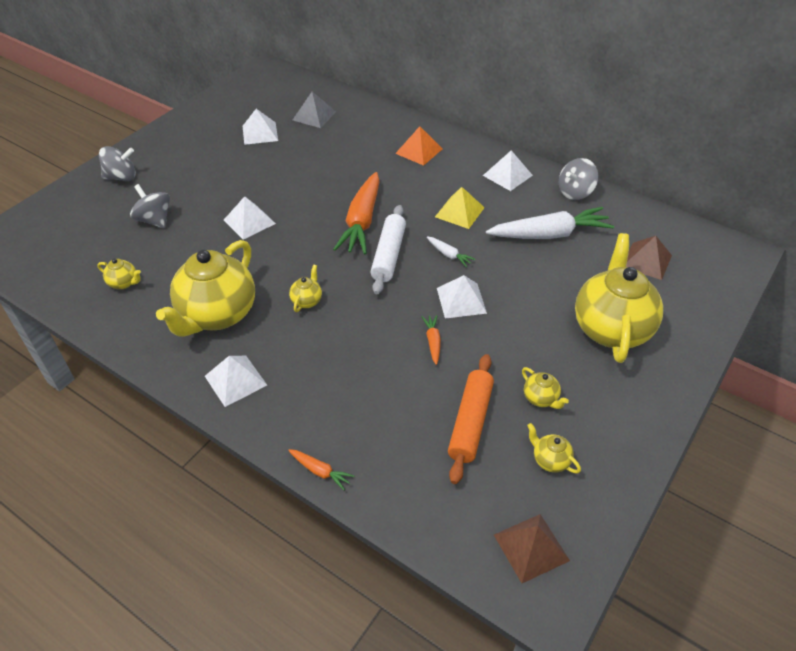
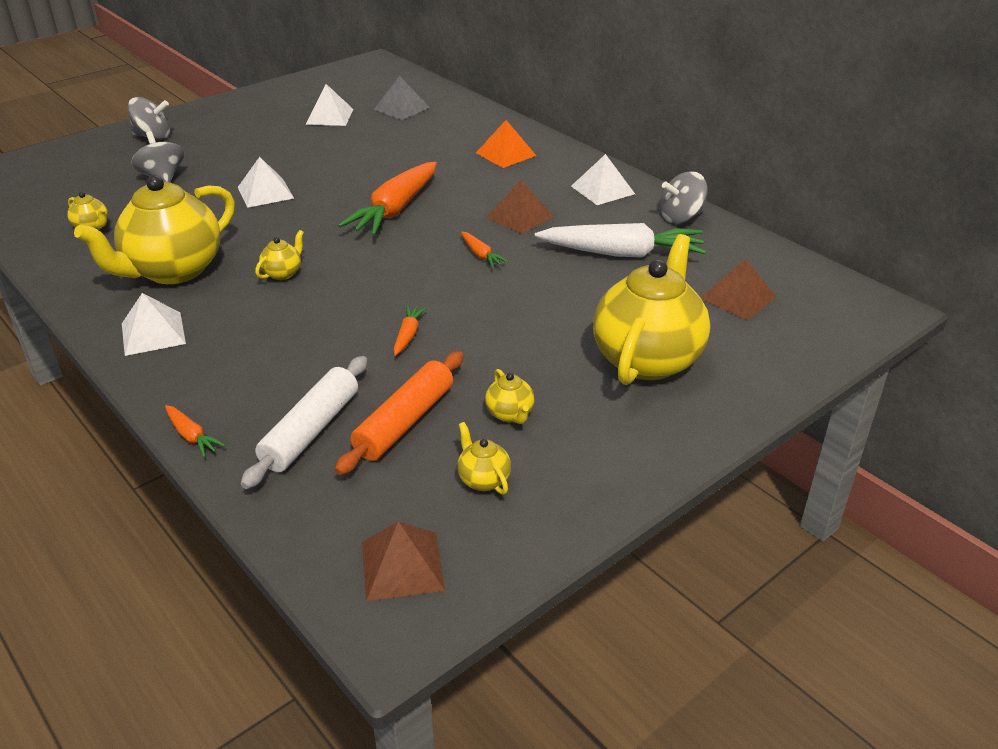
camera: 15 degrees right, 10 degrees down
(388, 255) = (407, 245): white rolling pin -> white rolling pin (310, 430)
(449, 255) = (481, 255): white carrot -> orange carrot
(459, 212) = (520, 216): yellow pyramid -> brown pyramid
(461, 300) = (469, 301): white pyramid -> none

